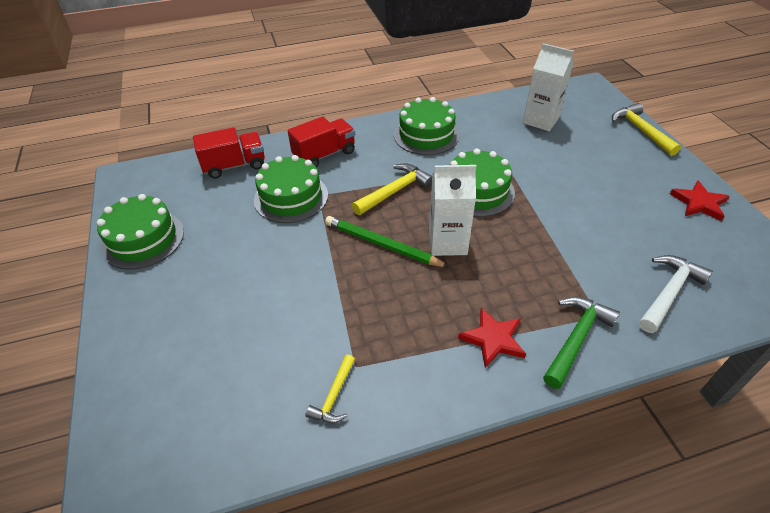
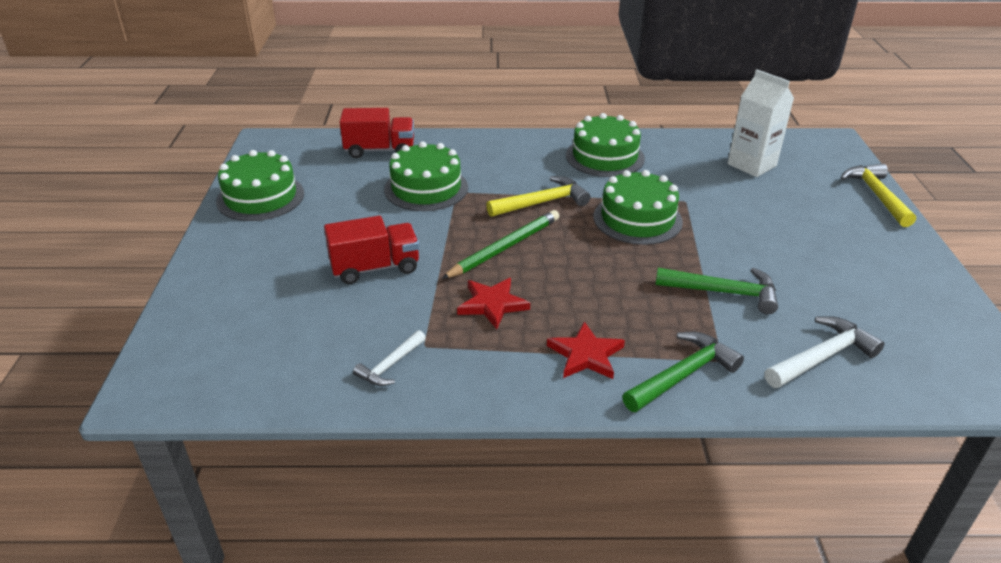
camera: 15 degrees right, 10 degrees down
(324, 154) = (480, 156): red truck -> red truck (375, 268)
(334, 396) = (390, 365): yellow hammer -> white hammer
(382, 244) = (504, 248): green pencil -> green pencil turned 90 degrees clockwise
(447, 242) = (579, 259): white carton -> none
(572, 248) = (723, 292): none -> green hammer
(699, 203) = (913, 279): red star -> red star (492, 304)

